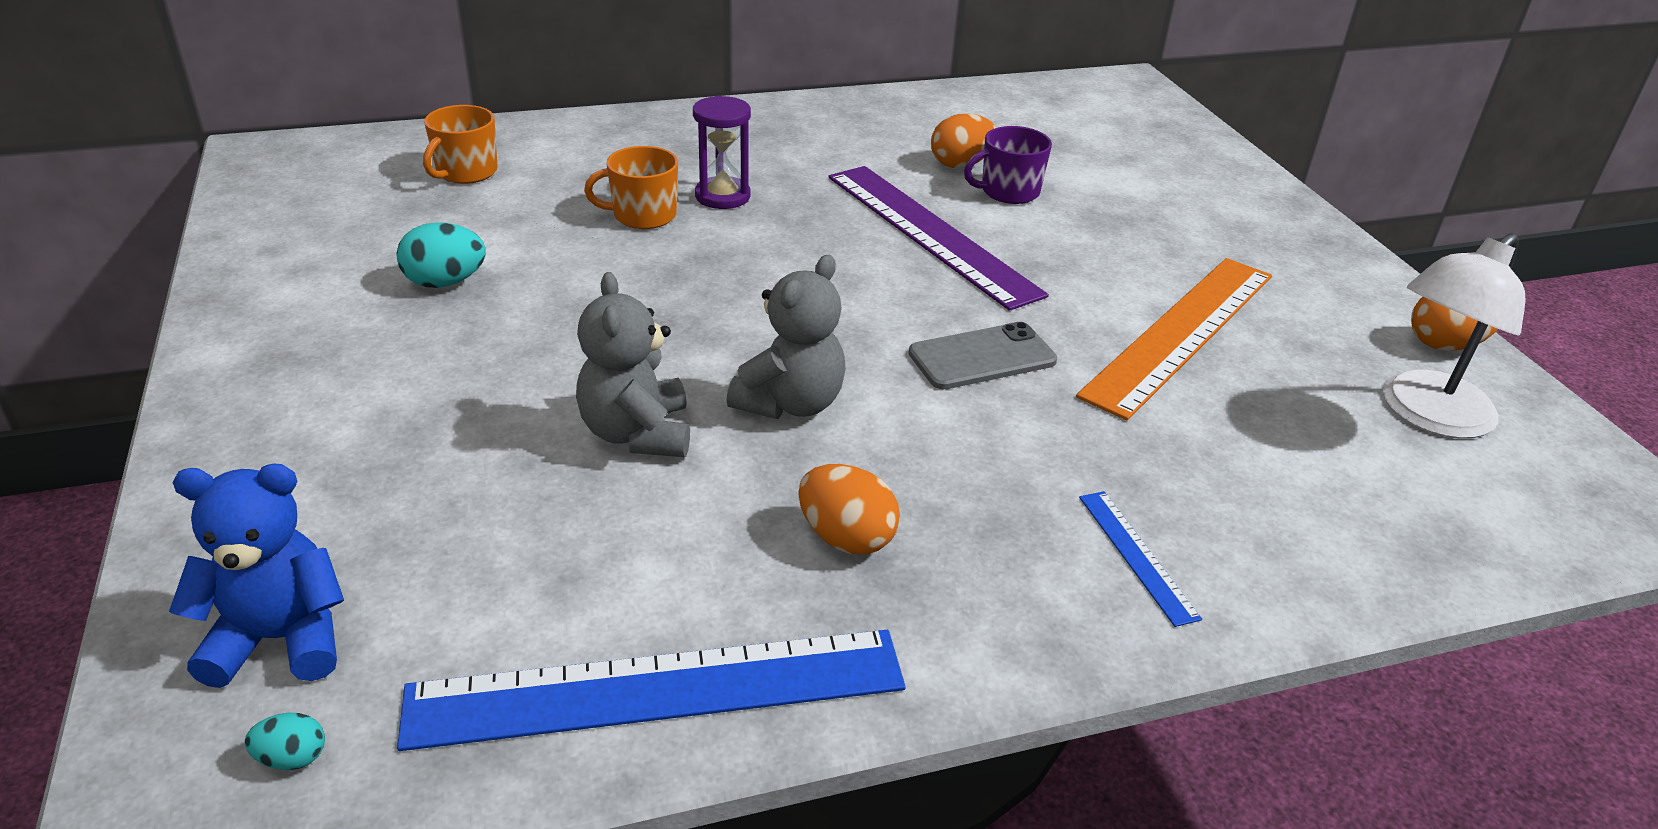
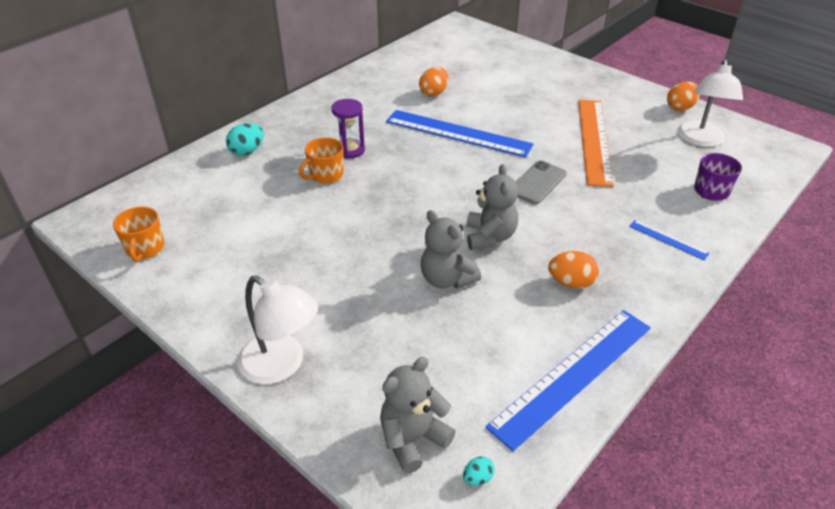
camera: 30 degrees left, 5 degrees up
(249, 437) = (281, 365): none -> white lamp
(280, 639) = (413, 439): blue teddy bear -> grey teddy bear
(445, 282) = (275, 248): turquoise egg -> turquoise egg (247, 151)
(466, 172) = (210, 187): orange mug -> orange mug (145, 248)
(930, 233) = (458, 133): purple ruler -> blue ruler
(1008, 192) = (467, 100): purple mug -> purple mug (711, 191)

